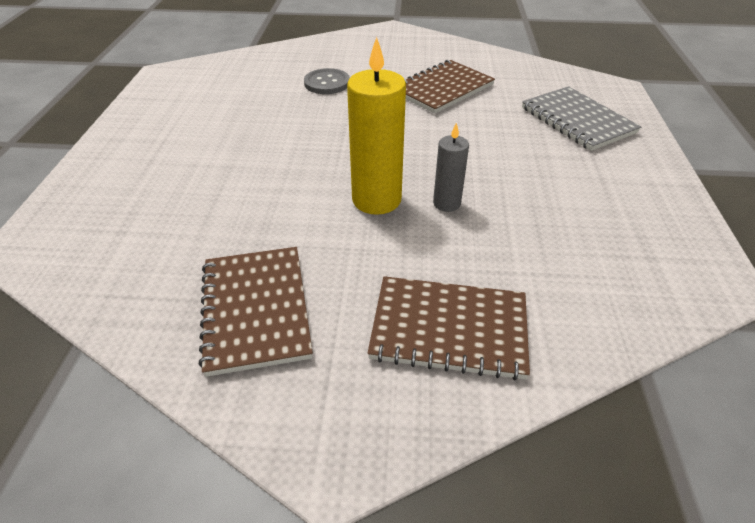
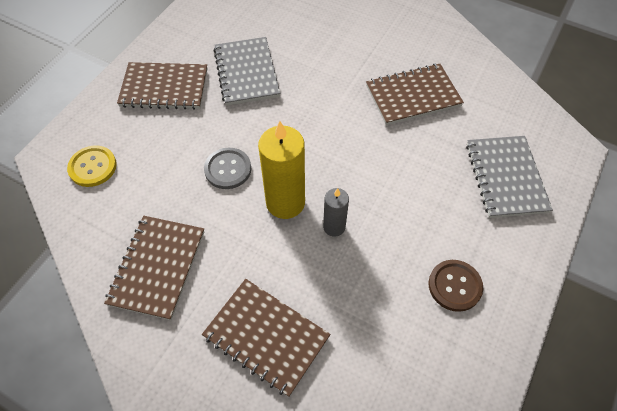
camera: 25 degrees right, 15 degrees up
(102, 239) = (93, 167): none -> yellow button
(162, 145) = (164, 88): none -> brown notebook
(255, 112) = (246, 72): none -> grey notebook
(327, 83) = (319, 56): grey button -> grey button (228, 169)
(609, 211) = (454, 286): none -> brown button

